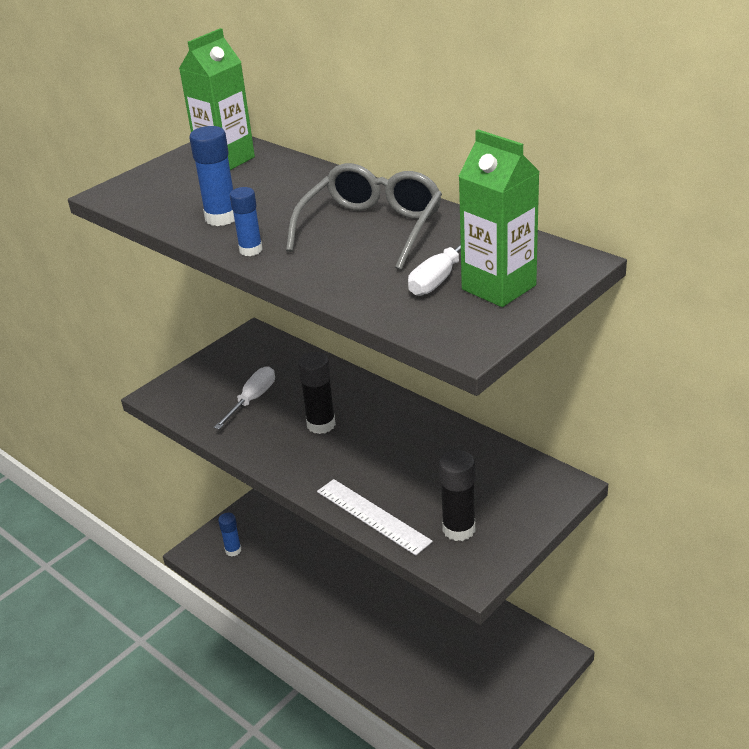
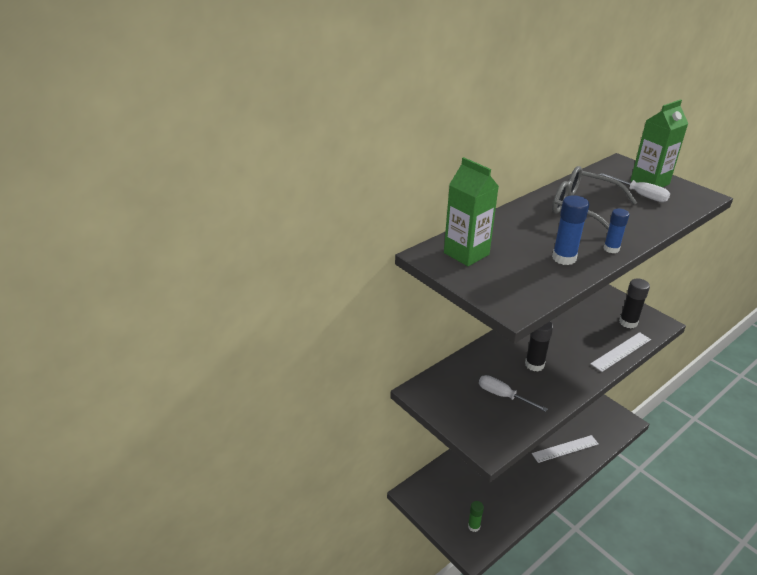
camera: 85 degrees left, 0 degrees up
(233, 550) = (473, 526): blue glue stick -> green glue stick
(388, 648) = (565, 449): none -> white ruler

